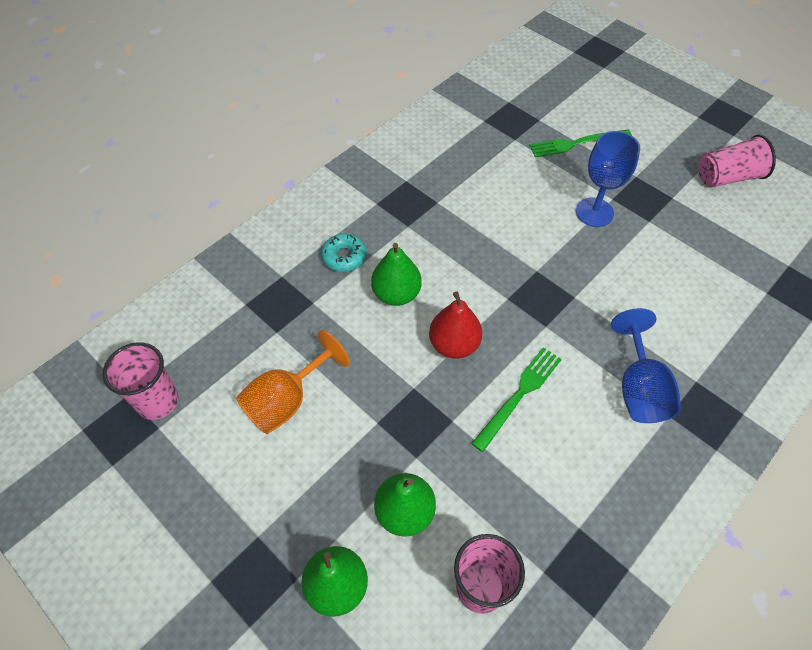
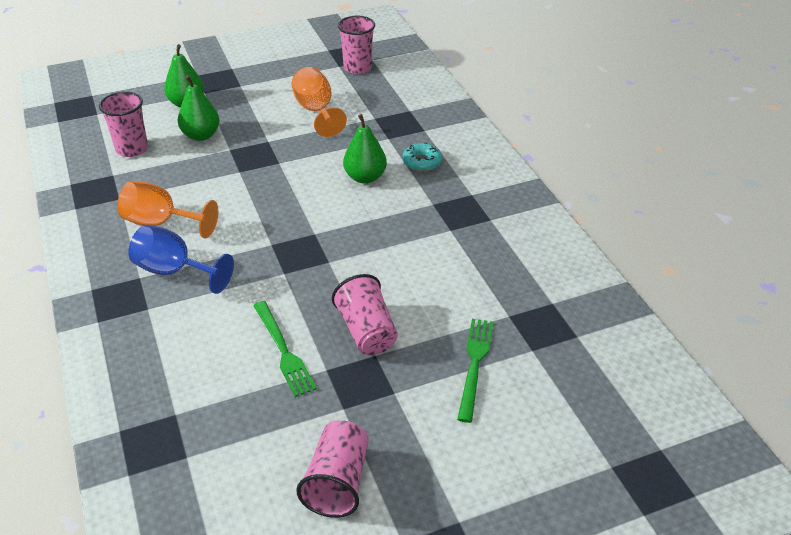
camera: 115 degrees right, 15 degrees down
(454, 344) = (296, 191): red pear -> none
(519, 395) = (228, 207): green fork -> green fork (283, 351)
(586, 448) = (161, 223): none -> orange goblet
(594, 212) = (366, 331): blue goblet -> pink cup

